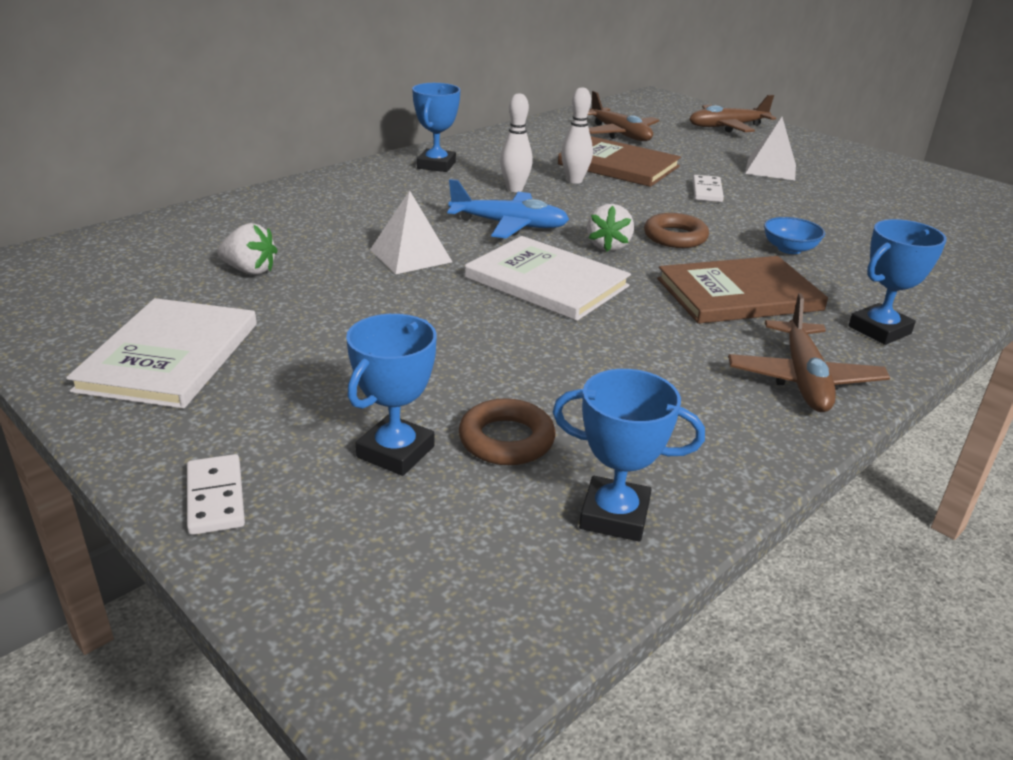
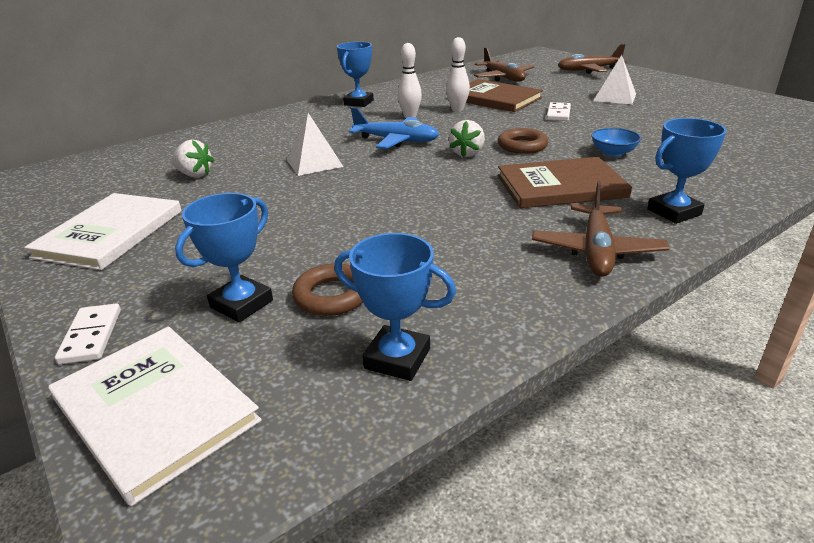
camera: 10 degrees right, 0 degrees up
(546, 282) = (409, 179): white book -> white book (155, 410)

